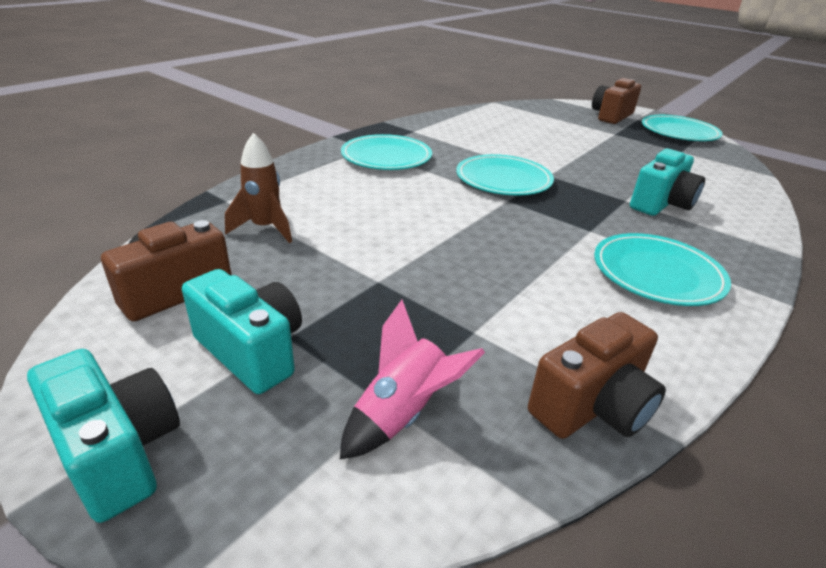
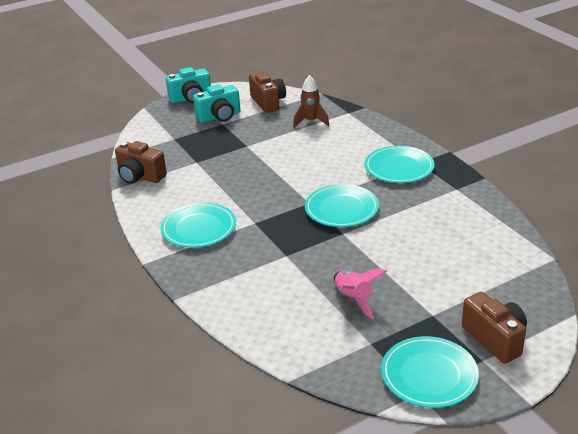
camera: 115 degrees right, 0 degrees up
(403, 414) = (168, 140): pink rocket -> pink rocket (353, 299)
(592, 406) = (140, 176): brown camera -> brown camera turned 45 degrees counterclockwise
(661, 204) = (272, 270): turquoise camera -> none

